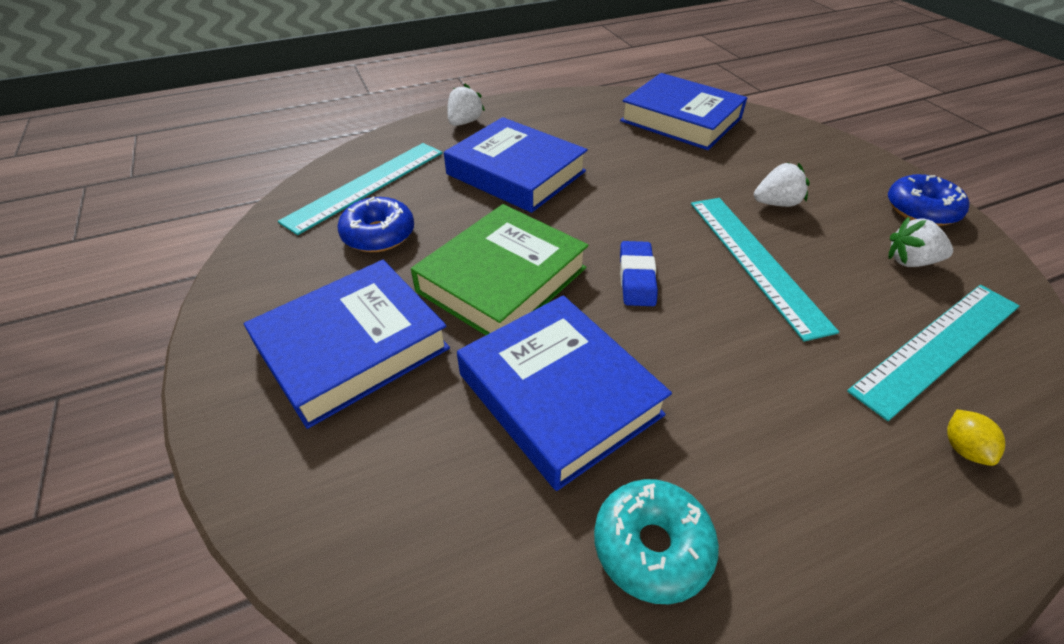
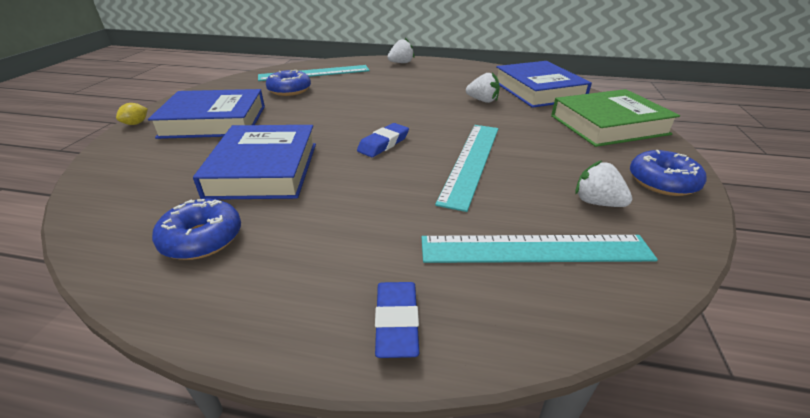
camera: 35 degrees right, 10 degrees down
(502, 280) = (314, 122): green book -> green book (608, 125)
(516, 173) = (393, 87): blue book -> none
(652, 546) = (202, 239): turquoise donut -> blue donut
(776, 203) = (537, 143): white strawberry -> white strawberry (482, 100)
(958, 504) = (396, 322): none -> blue eraser
(963, 448) = (454, 301): yellow lemon -> yellow lemon (136, 123)

